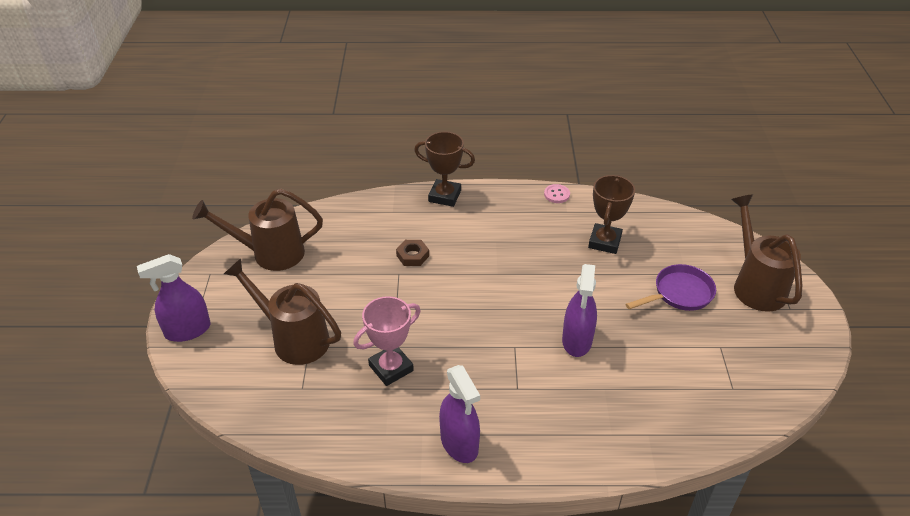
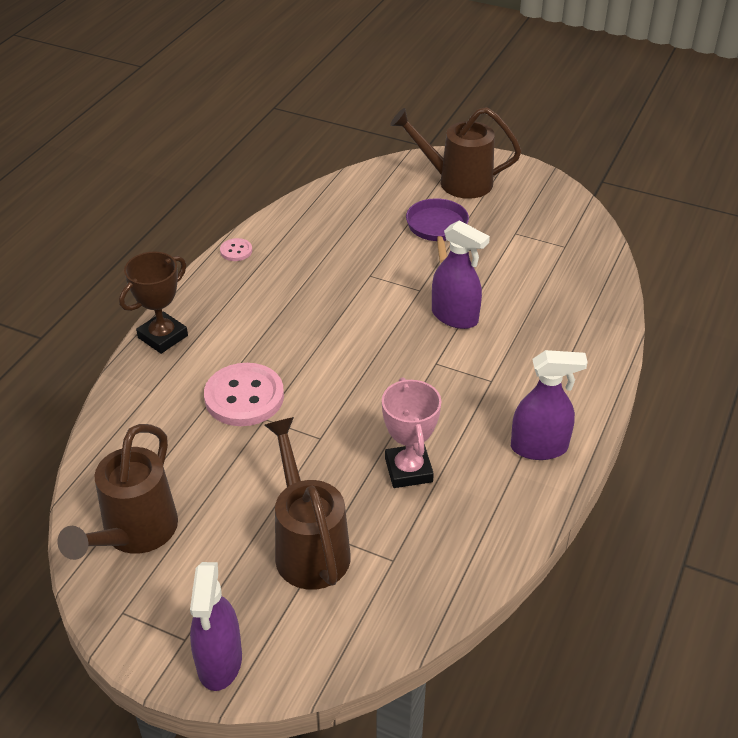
camera: 65 degrees left, 0 degrees up
(294, 339) = (309, 547): brown watering can -> brown watering can turned 105 degrees clockwise
(412, 256) = (244, 397): brown nut -> pink button
(604, 242) = (334, 246): brown trophy -> none

